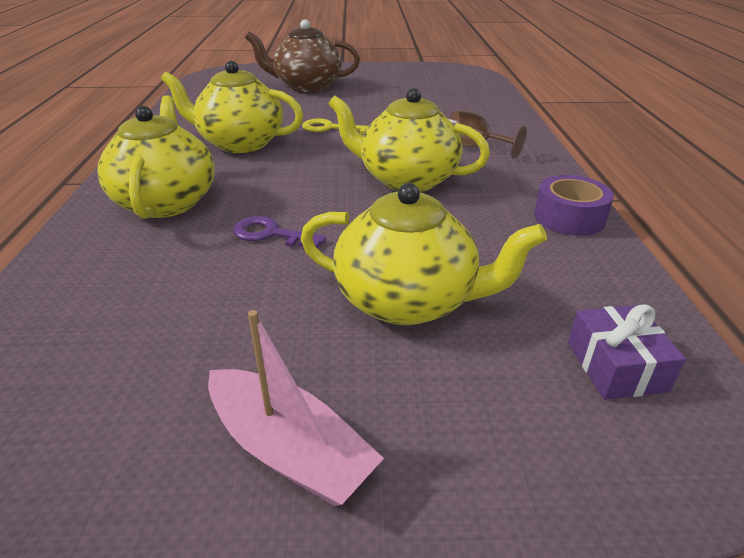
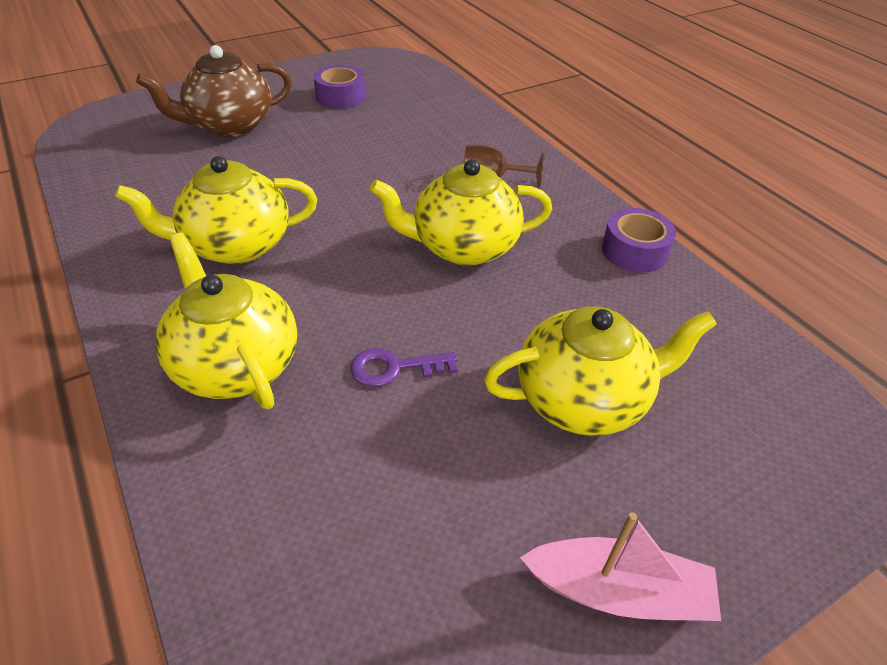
camera: 30 degrees left, 10 degrees up
(329, 128) = (319, 192): yellow key -> none
(402, 84) = (340, 97): none -> purple tape
(616, 366) = (768, 399): purple gift -> none

